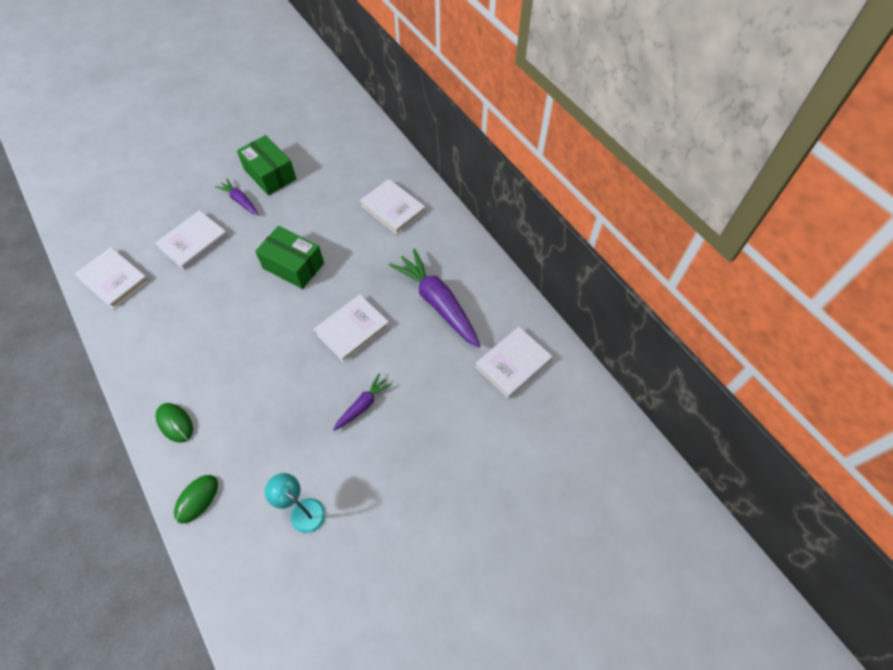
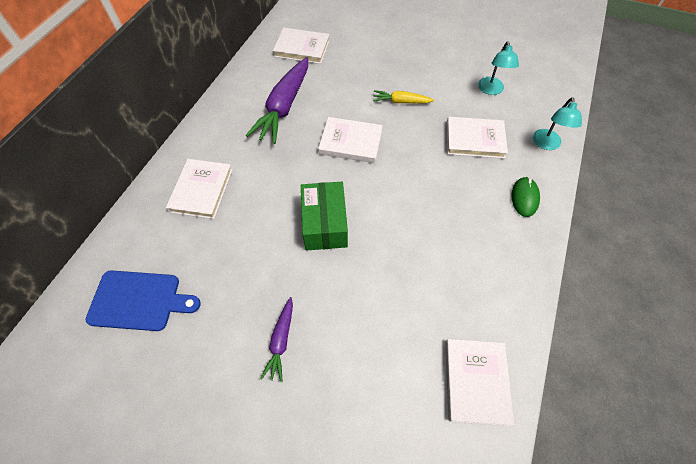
camera: 125 degrees left, 0 degrees up
(193, 242) = (368, 341): white book -> white book (474, 140)
(197, 499) = (546, 144): green mouse -> turquoise lamp
(270, 174) = (221, 341): green box -> none
(334, 148) = (139, 301): none -> blue cutting board
(363, 405) = (401, 102): purple carrot -> yellow carrot

